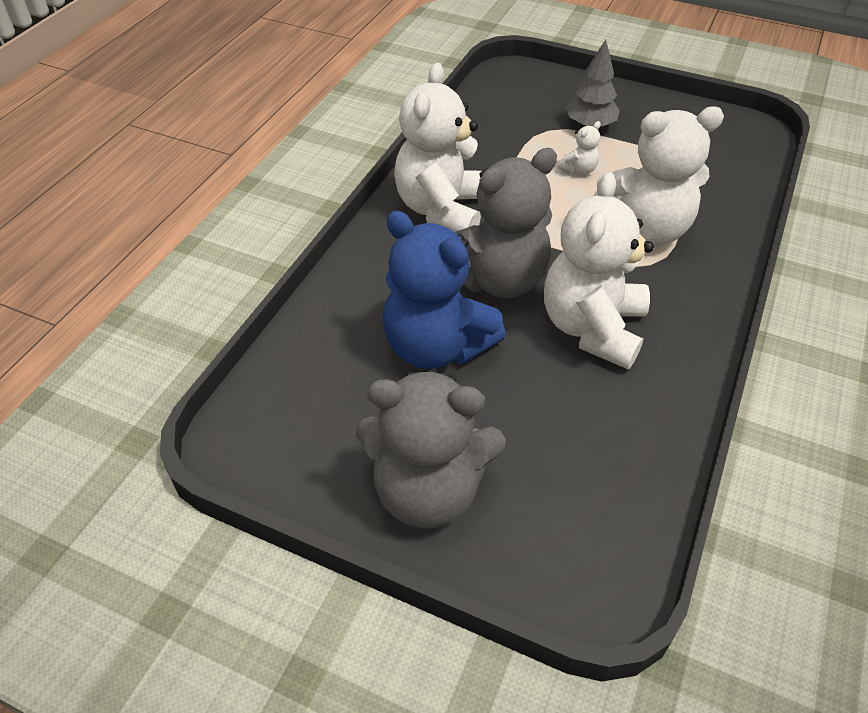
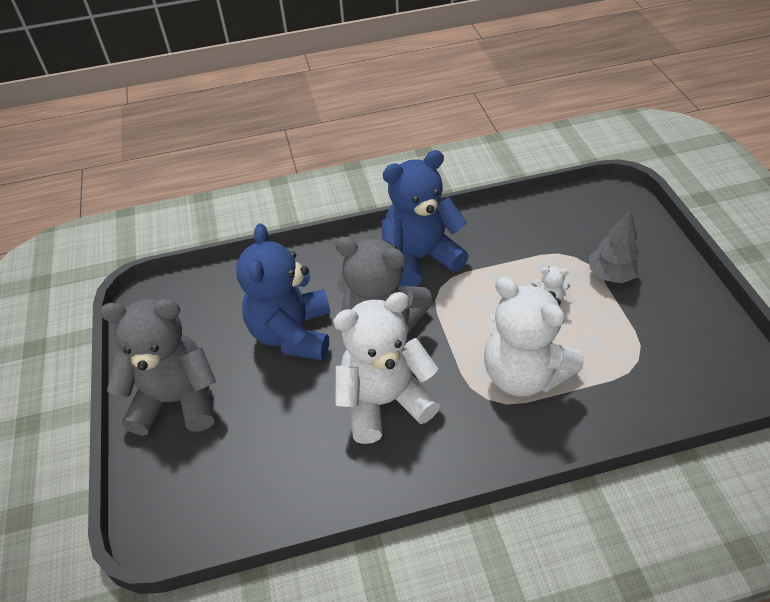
camera: 55 degrees right, 0 degrees up
(428, 490) = (177, 400): grey teddy bear -> grey teddy bear turned 120 degrees clockwise
(442, 210) = (420, 258): white teddy bear -> blue teddy bear

